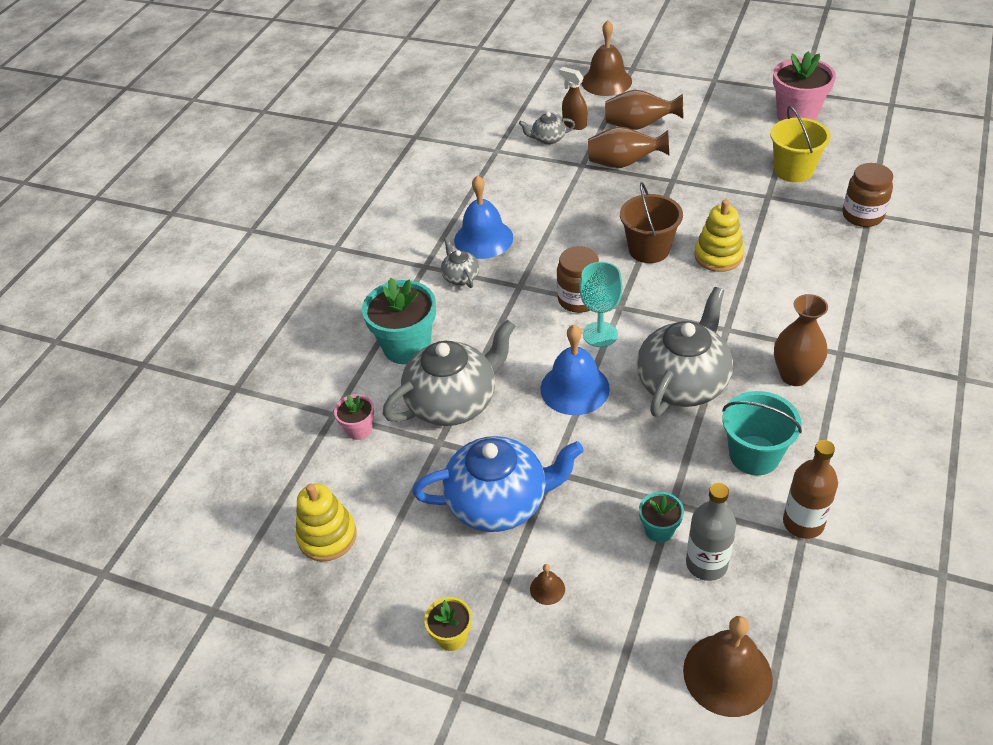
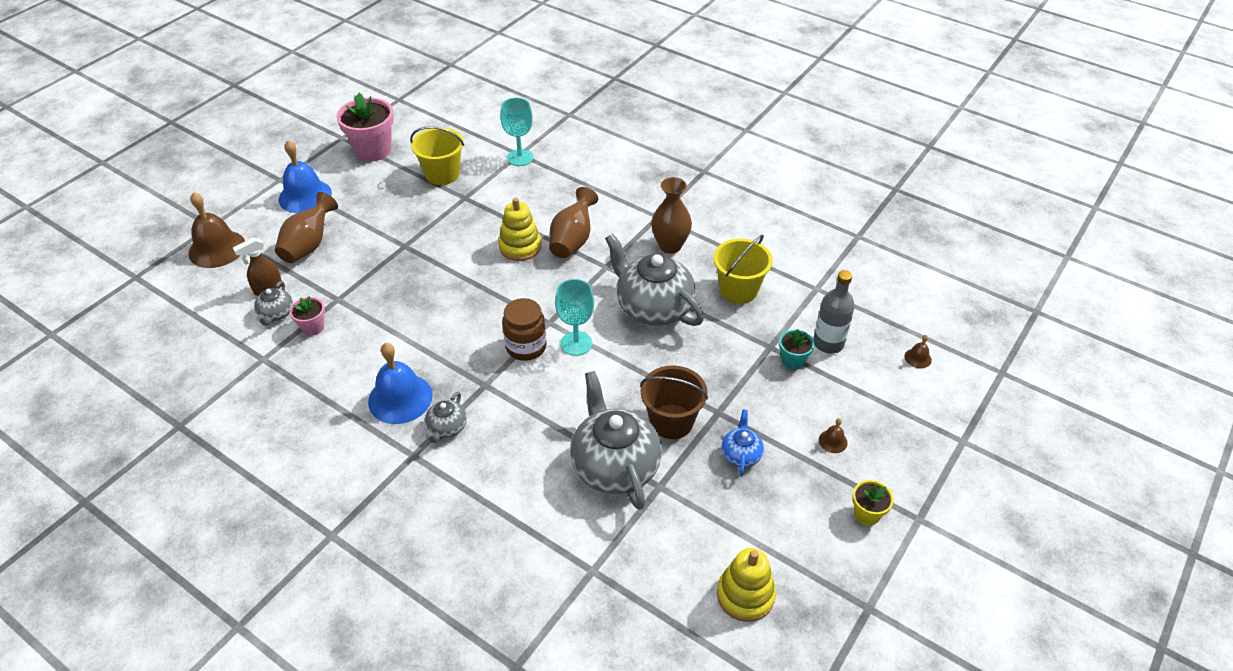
camera: 80 degrees left, 0 degrees up
(359, 429) = (621, 550): pink flower pot -> pink flower pot (313, 327)
(406, 346) = (525, 491): turquoise flower pot -> none
(460, 277) = (447, 428): grey teapot -> grey teapot turned 60 degrees counterclockwise
(499, 502) = (741, 454): blue teapot -> blue teapot, size x0.47
(574, 388) = (632, 375): blue bell -> blue bell (305, 196)
(624, 163) = (357, 270): brown vase -> brown vase (573, 240)
(649, 249) = (487, 285): brown bucket -> brown bucket (671, 421)
(727, 674) = (918, 358): brown bell -> brown bell, size x0.43
(754, 455) = (738, 290): turquoise bucket -> yellow bucket
(803, 523) = (804, 284): brown bottle -> none
(862, 215) = (520, 158): brown jar -> turquoise goblet

